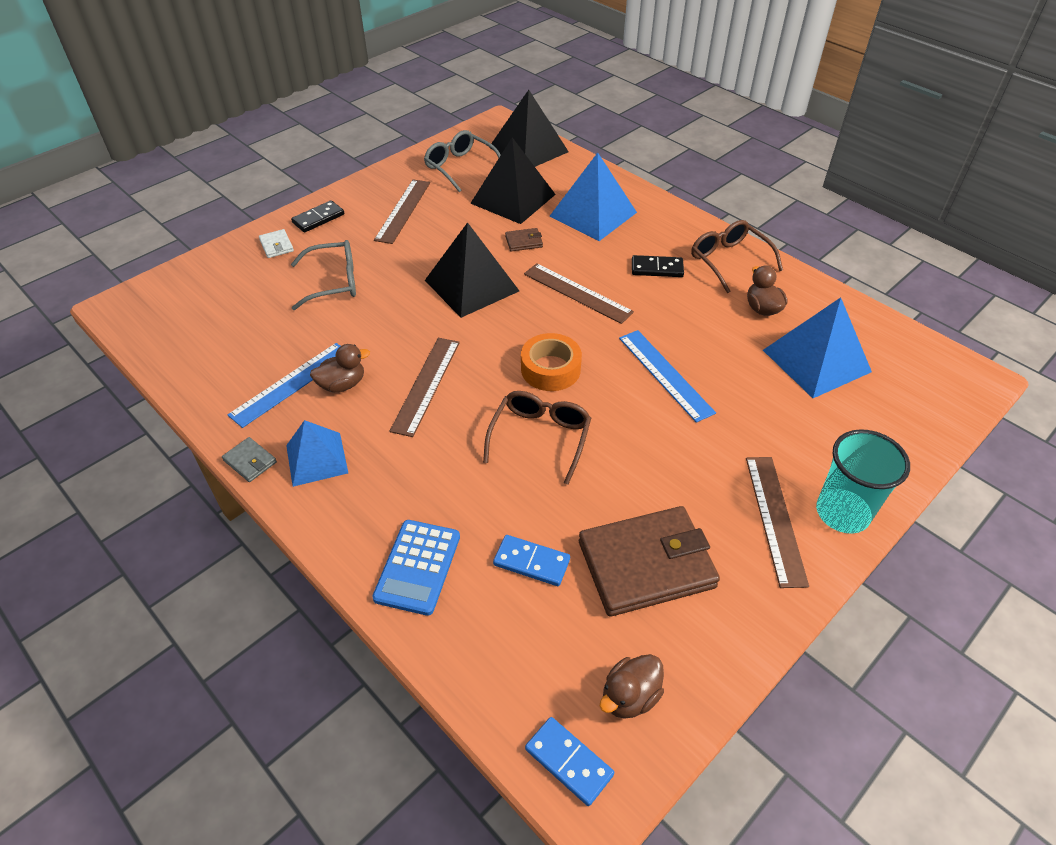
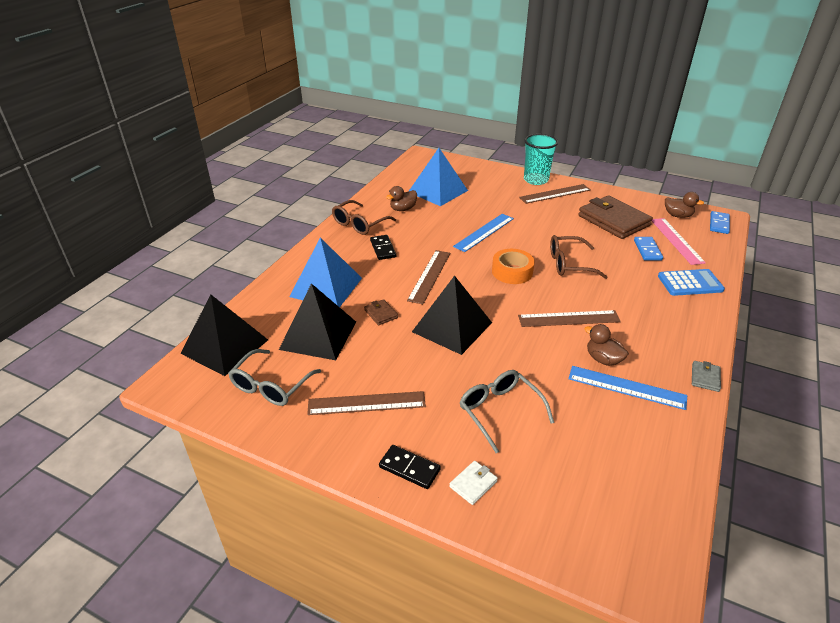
camera: 110 degrees left, 10 degrees down
(316, 459) = (671, 346): blue pyramid -> none
(541, 630) = (676, 240): none -> pink ruler

